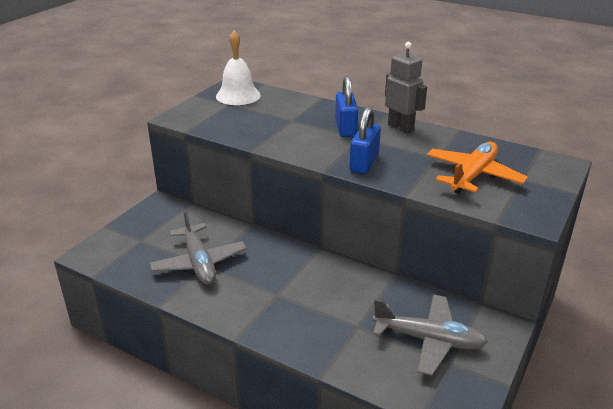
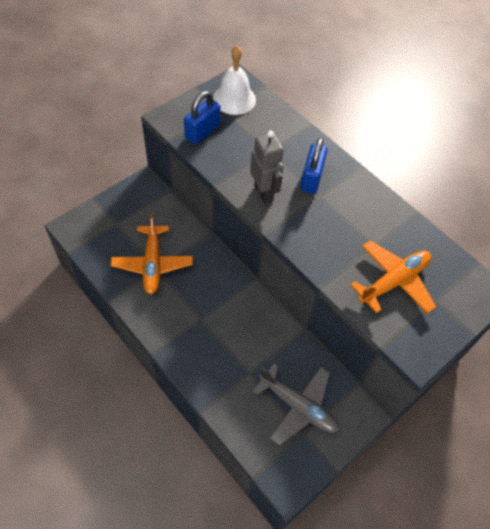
camera: 15 degrees right, 25 degrees up
(199, 262) = (152, 264): grey plane -> orange plane
(364, 163) = (305, 234): blue padlock -> blue padlock (202, 131)
(401, 127) = (363, 192): grey robot -> grey robot (264, 193)

